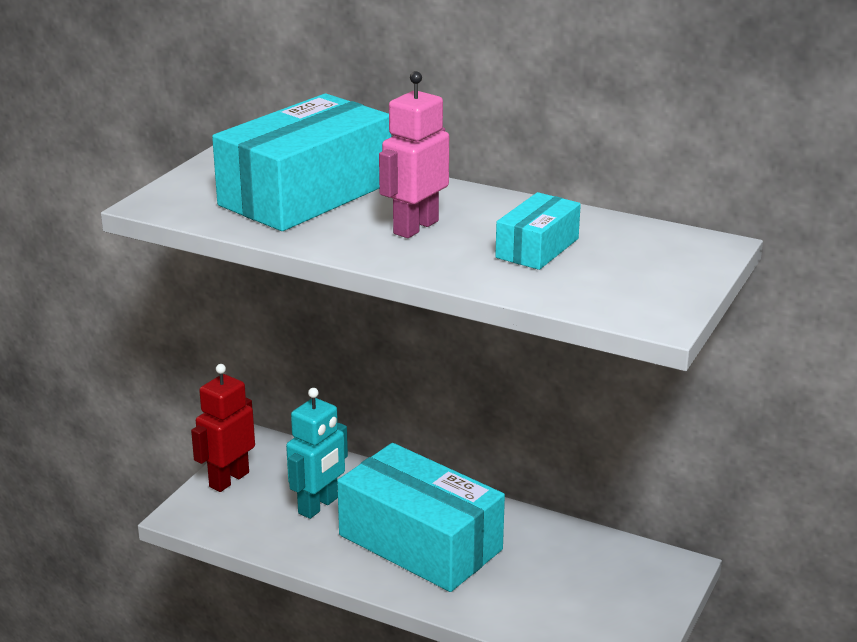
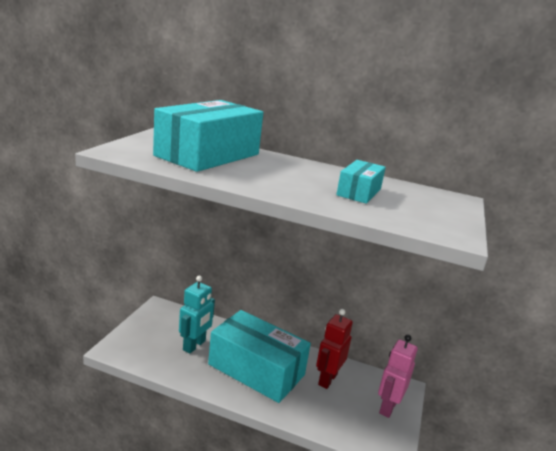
camera: 10 degrees left, 5 degrees down
(228, 479) = (140, 328): red robot -> red robot (327, 379)
(415, 227) = (280, 176): pink robot -> pink robot (387, 407)

